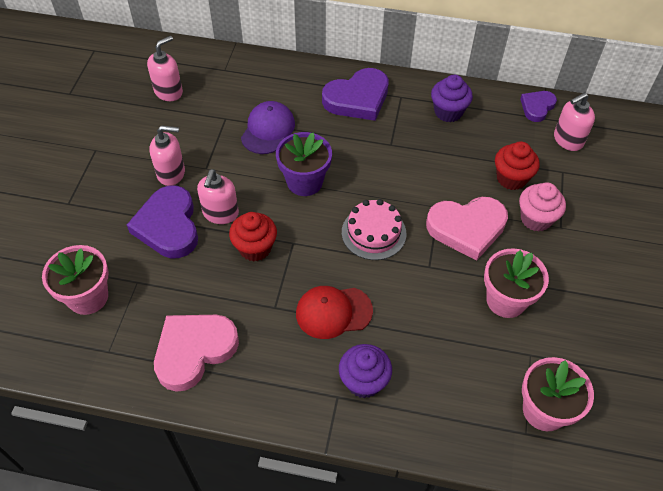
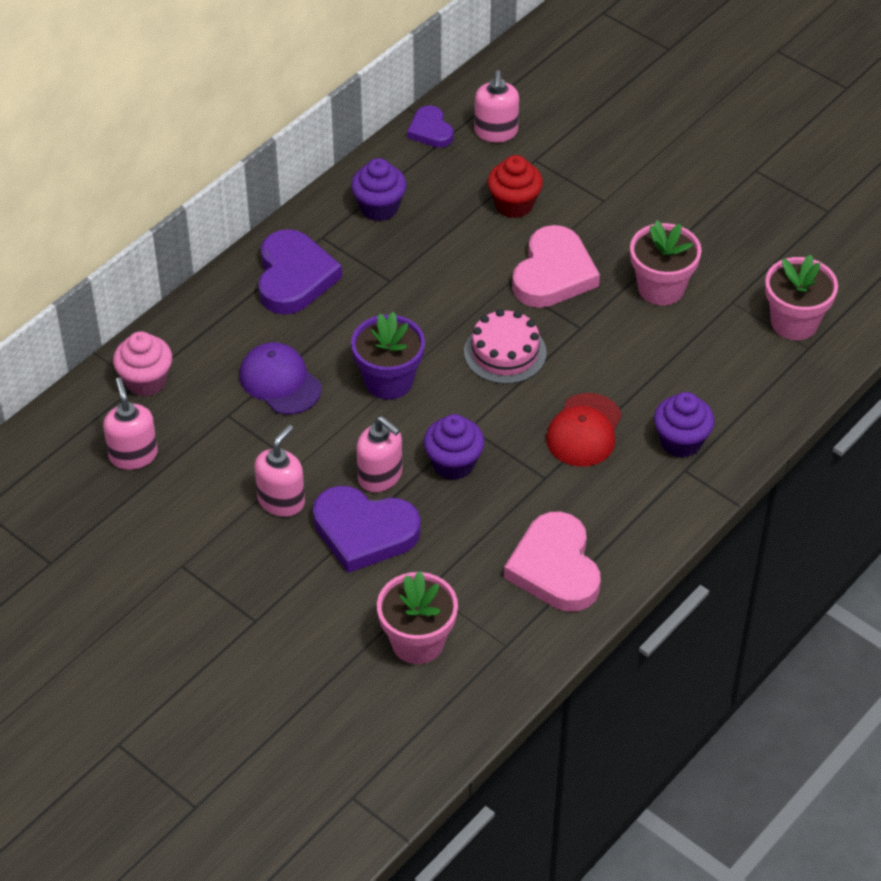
camera: 60 degrees left, 5 degrees down
(255, 248) = (453, 464): red cupcake -> purple cupcake
(536, 219) = (580, 213): pink cupcake -> pink cupcake (146, 381)

